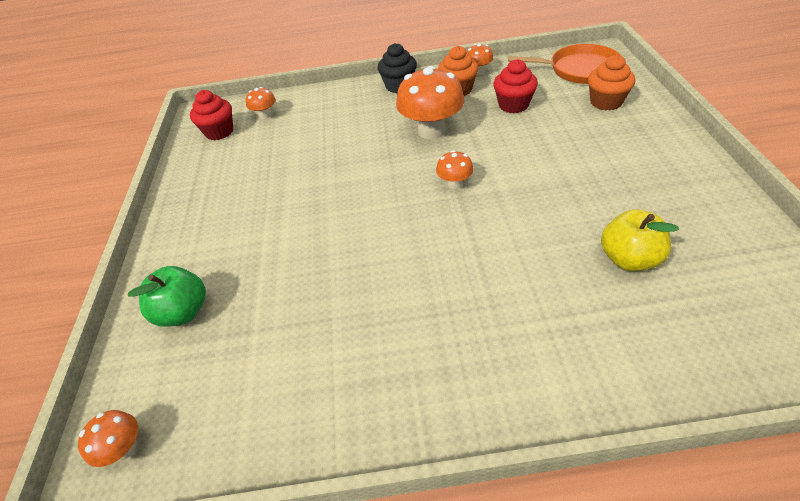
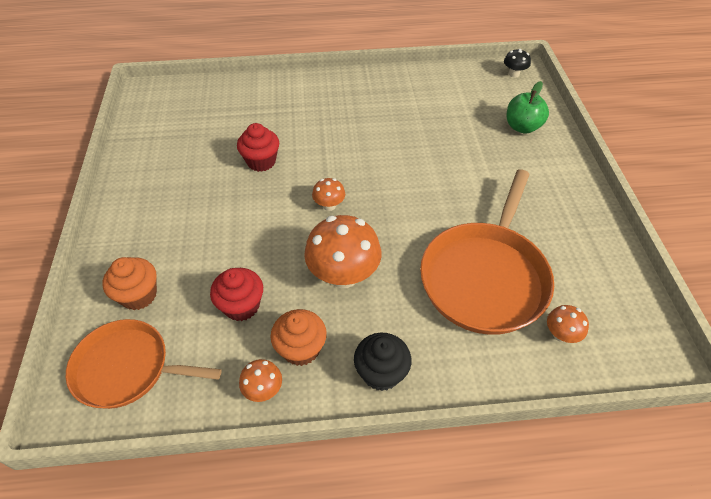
camera: 175 degrees right, 5 degrees up
(124, 449) = (514, 74): orange mushroom -> black mushroom
(219, 132) = (608, 309): red cupcake -> red cupcake (261, 161)
(307, 141) = (485, 277): none -> orange pan
(629, 259) = (225, 137): yellow apple -> none

